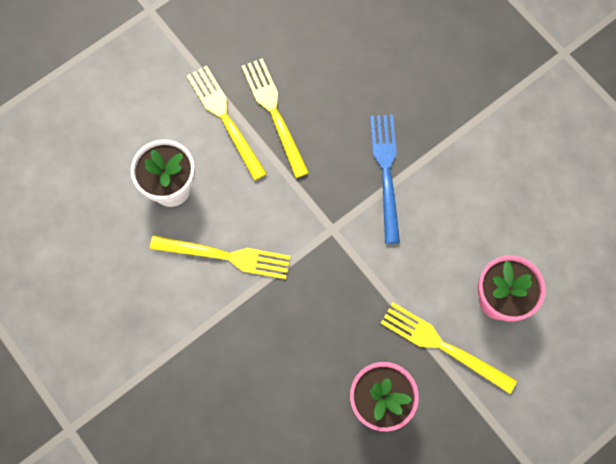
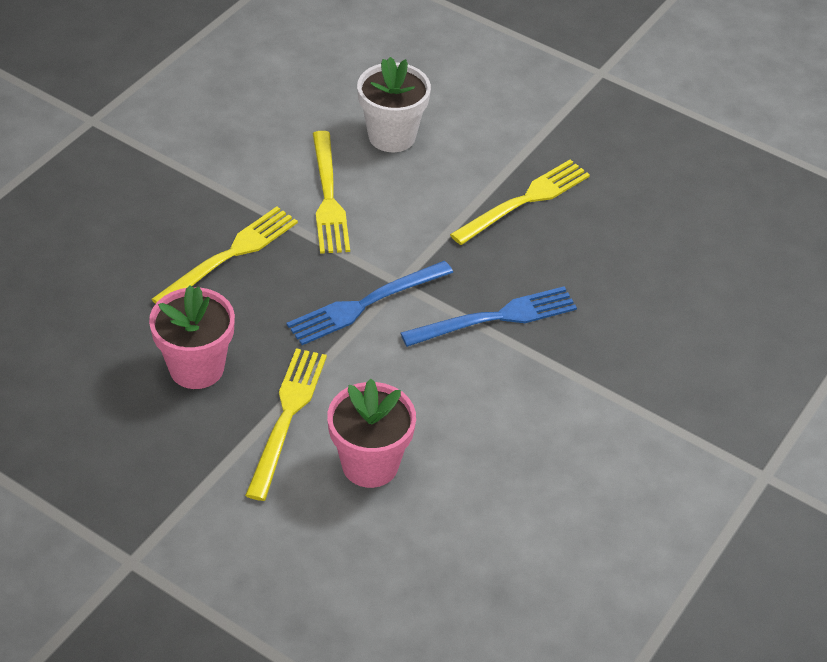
camera: 70 degrees right, 25 degrees down
(225, 118) = (497, 161): yellow fork -> yellow fork (230, 255)
(348, 260) = (365, 304): none -> blue fork

